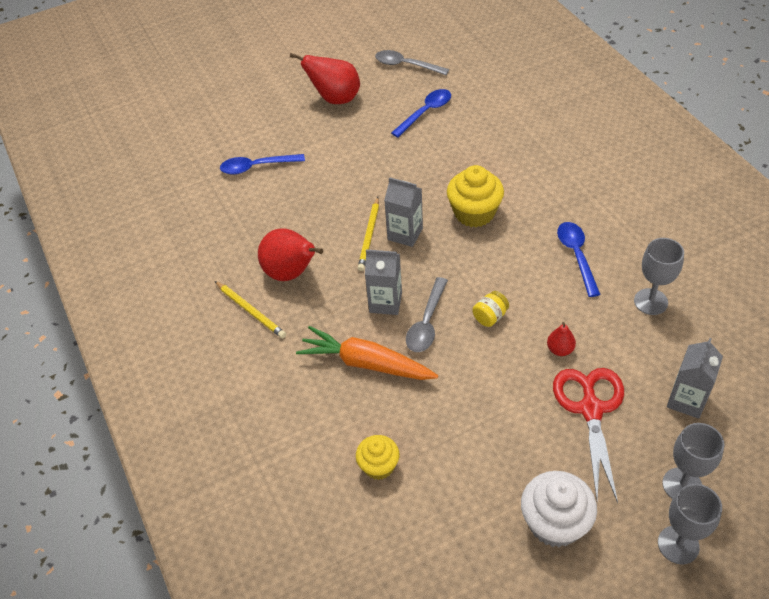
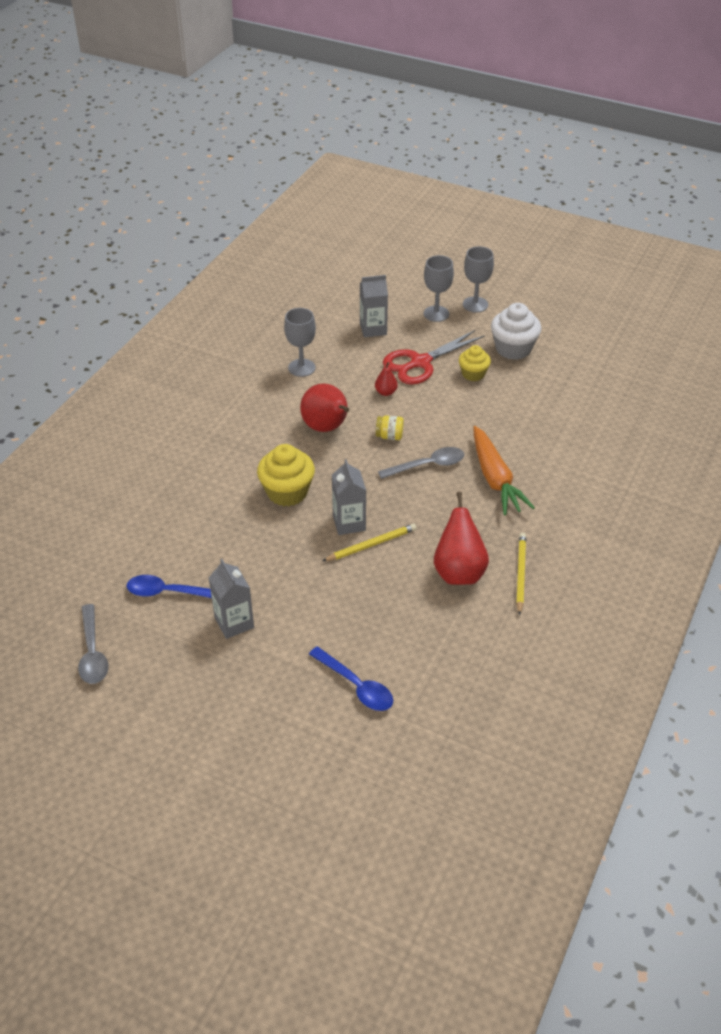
camera: 130 degrees left, 5 degrees down
(335, 99) = (196, 684): red pear -> red pear (326, 428)
(378, 466) = (561, 432): yellow cupcake -> yellow cupcake (473, 374)
(385, 302) = (431, 497): grey carton -> grey carton (234, 623)
(576, 256) = (287, 417): blue spoon -> none

